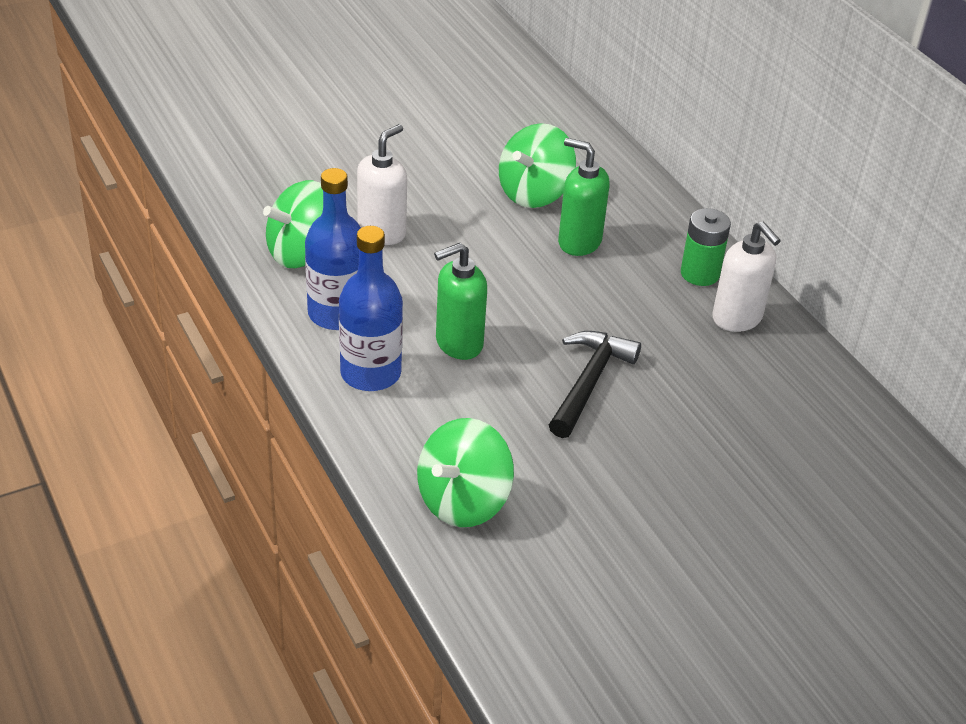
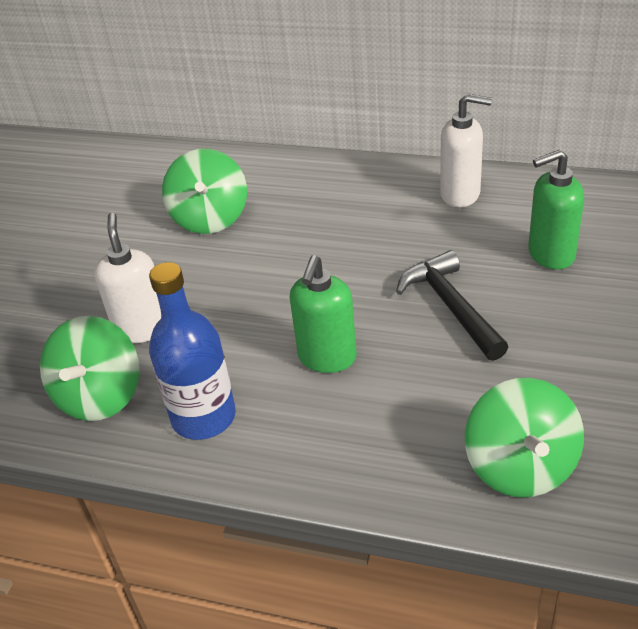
camera: 40 degrees left, 0 degrees up
(370, 373) = (302, 438): blue bottle -> none
(579, 242) = (291, 225): green soap dispenser -> green soap dispenser (550, 254)
(700, 274) = (395, 186): green battery -> none

